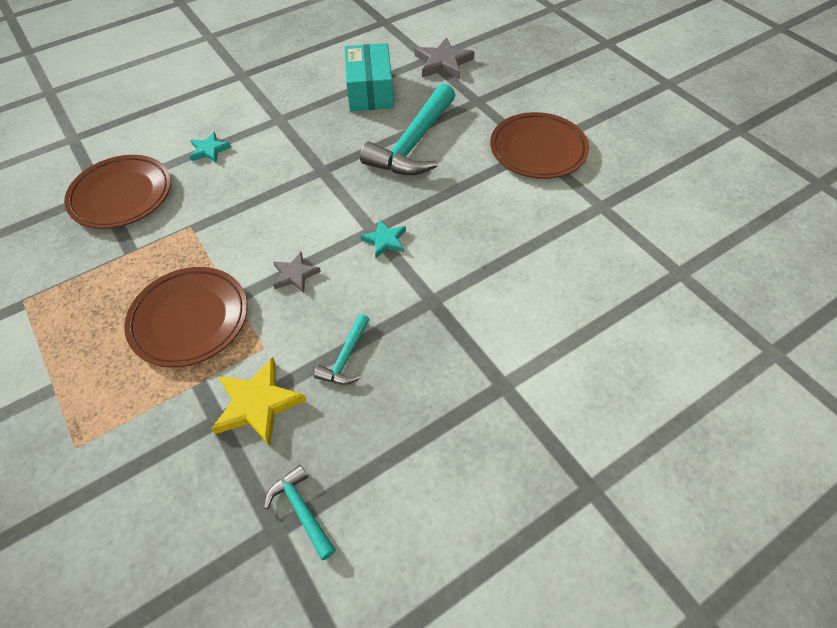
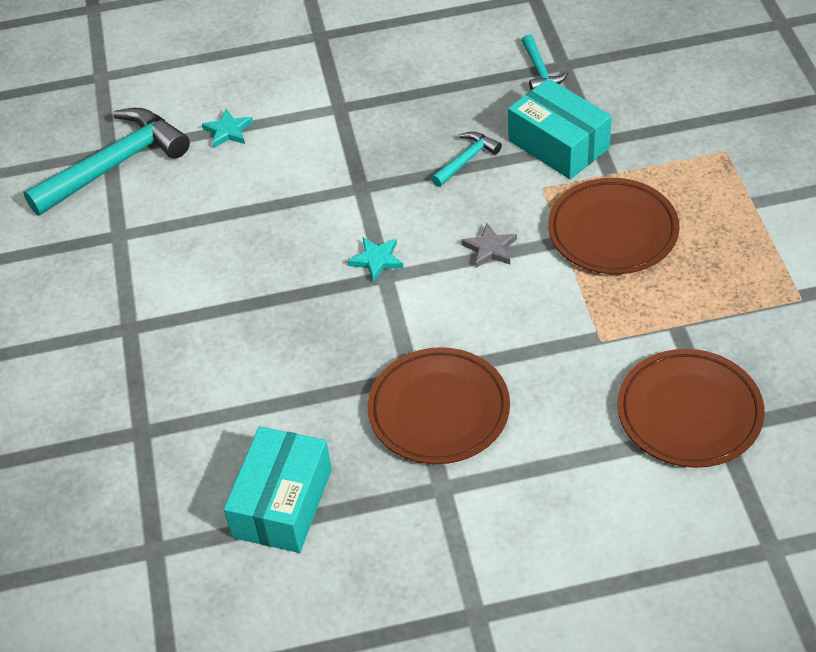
camera: 155 degrees left, 5 degrees down
(209, 150) = (558, 457): turquoise star -> turquoise star (228, 131)
(257, 404) = (558, 144): yellow star -> turquoise box
(413, 144) = (273, 382): turquoise hammer -> turquoise hammer (116, 164)
(443, 63) = (137, 530): grey star -> none
(538, 150) = (126, 326): brown plate -> brown plate (439, 410)

